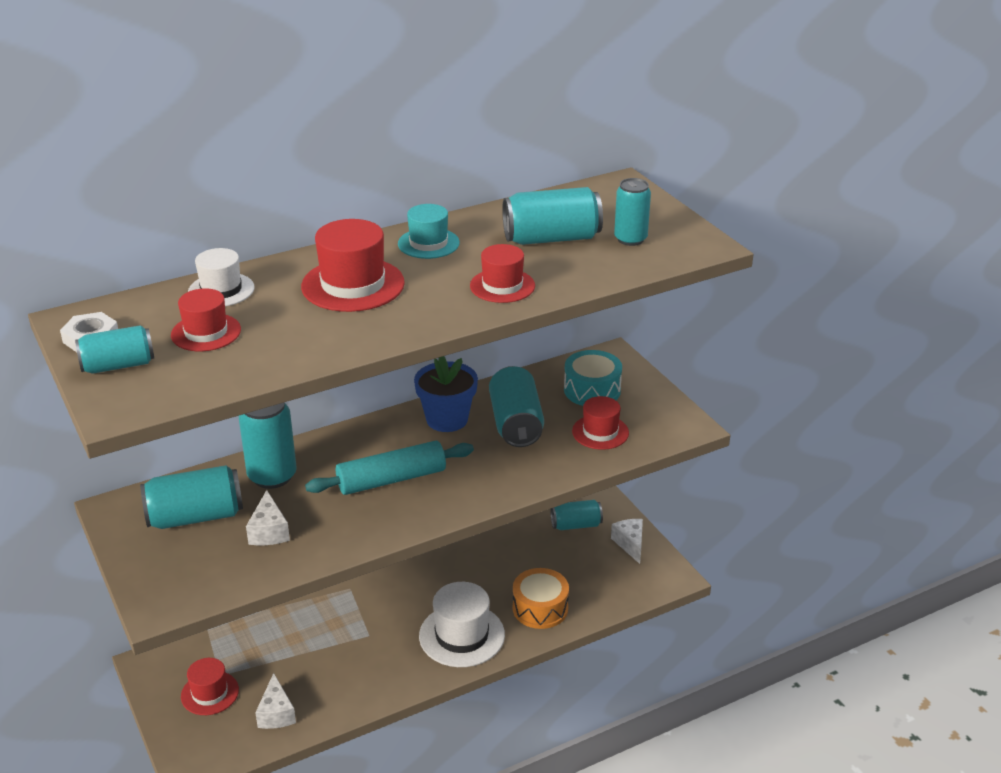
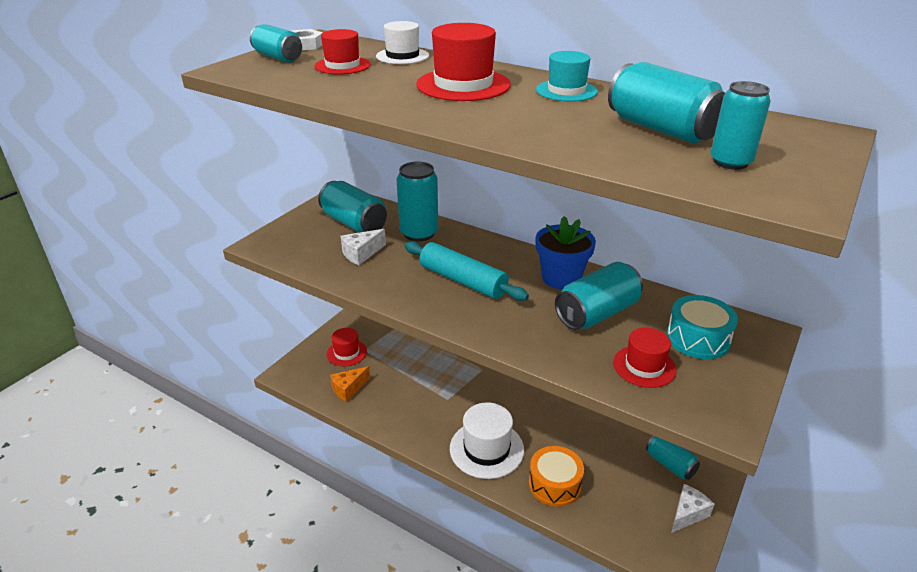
camera: 60 degrees right, 0 degrees up
(276, 713) = (348, 389): white cheese -> orange cheese
(502, 286) = (542, 131): red hat -> none

